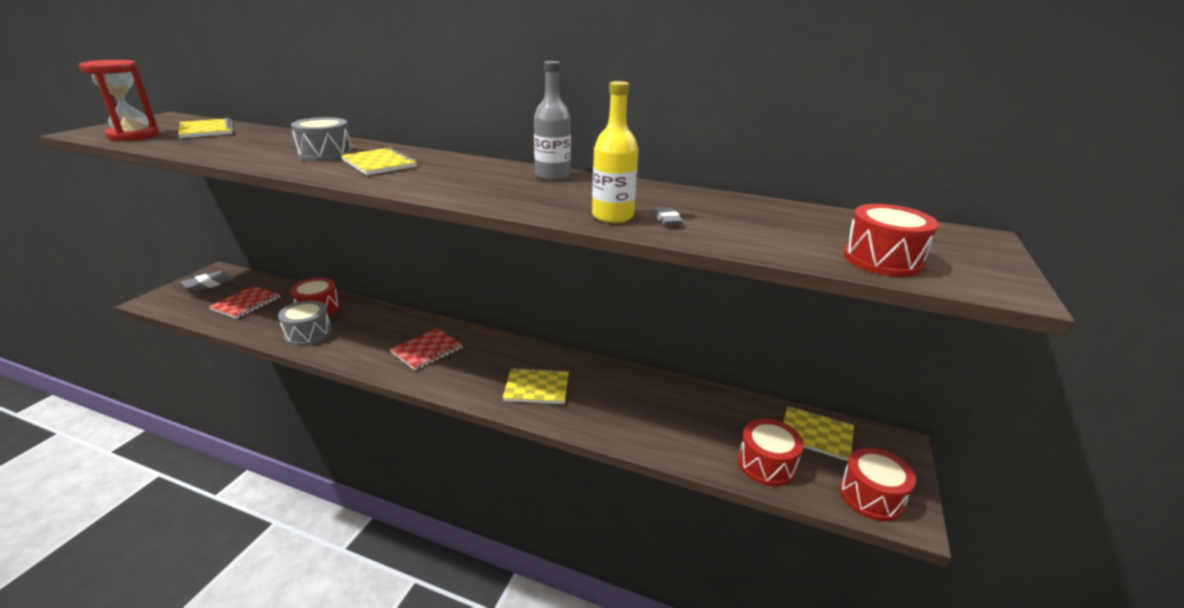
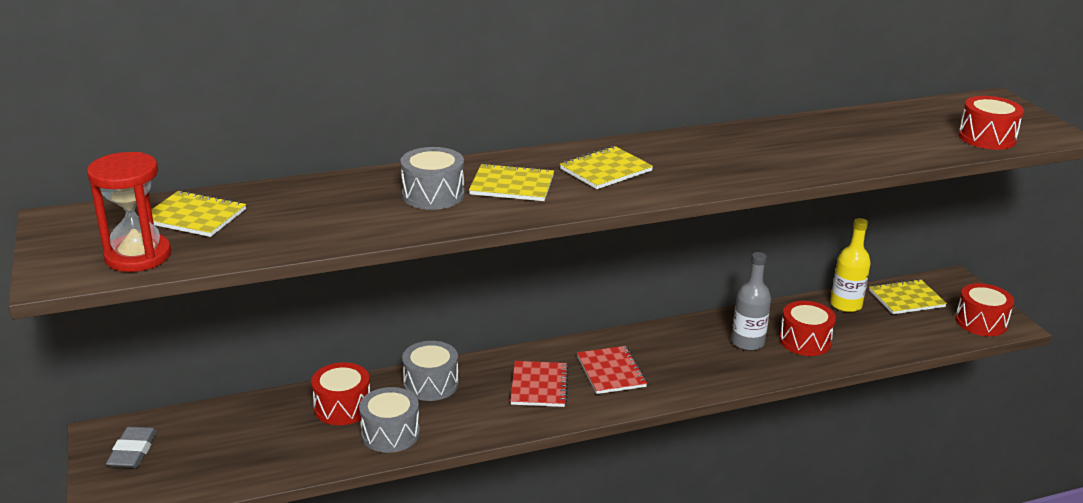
camera: 40 degrees left, 0 degrees up
(246, 303) = (241, 445): red notebook -> red notebook (611, 372)
(378, 319) = (431, 384): none -> grey drum
(536, 388) = (686, 366): yellow notebook -> yellow notebook (606, 170)
(552, 176) = (675, 143): grey bottle -> grey bottle (747, 342)
(612, 216) = (801, 165): yellow bottle -> yellow bottle (846, 305)
(667, 220) = (836, 154): grey eraser -> none
(766, 464) = (907, 335): red drum -> red drum (805, 341)

